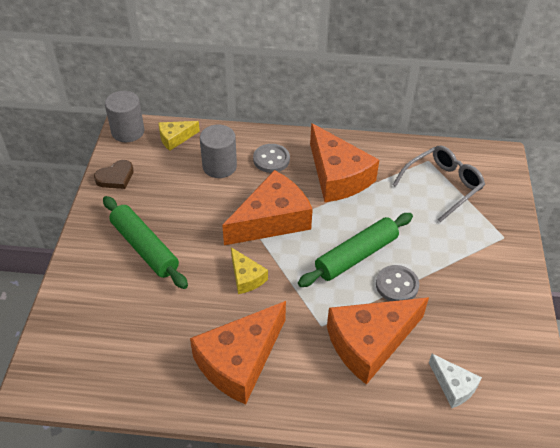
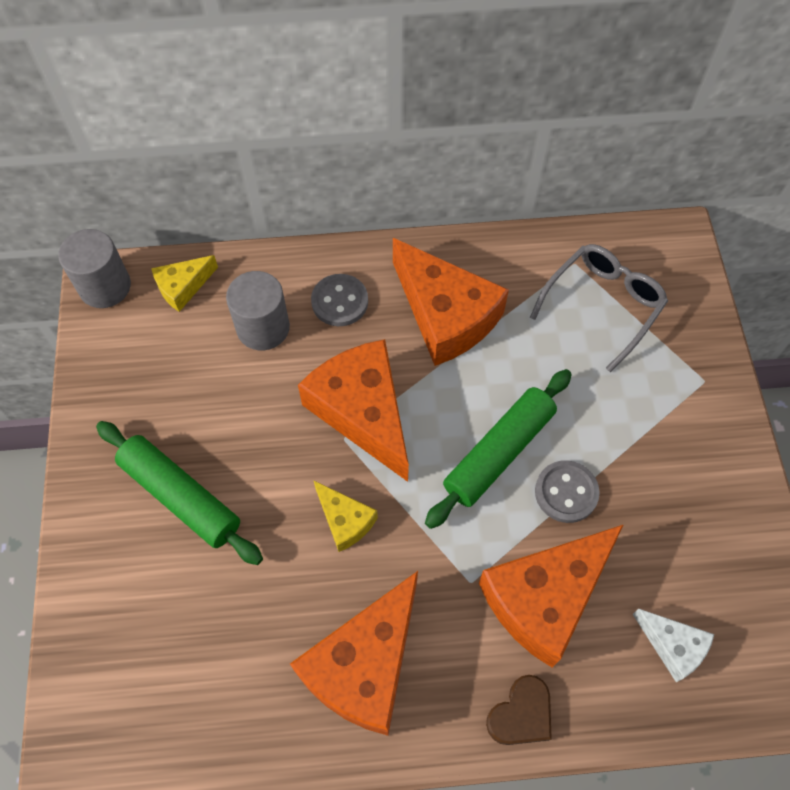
camera: 10 degrees left, 15 degrees up
(115, 177) = (106, 376): brown heart -> brown heart (521, 714)
(272, 220) = (362, 411): orange cheese -> orange cheese turned 75 degrees counterclockwise

